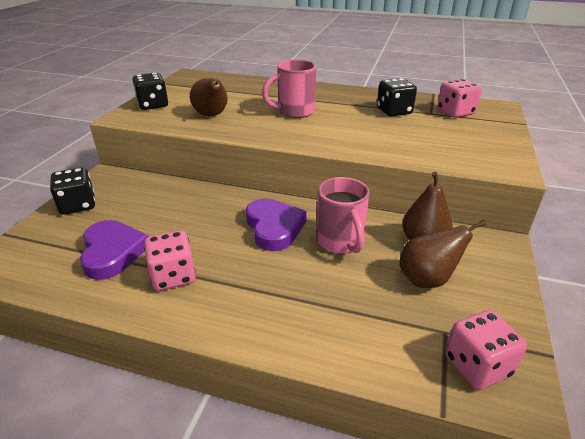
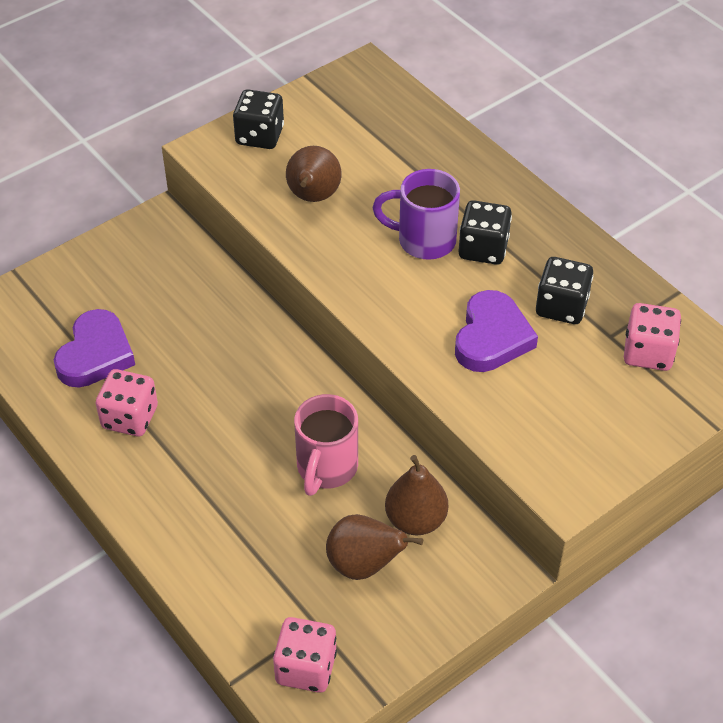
camera: 35 degrees right, 15 degrees up
(78, 205) = (101, 261): black dice -> black dice (483, 249)
(274, 227) = (275, 408): purple heart -> purple heart (491, 337)
(294, 112) = (423, 240): pink mug -> purple mug

